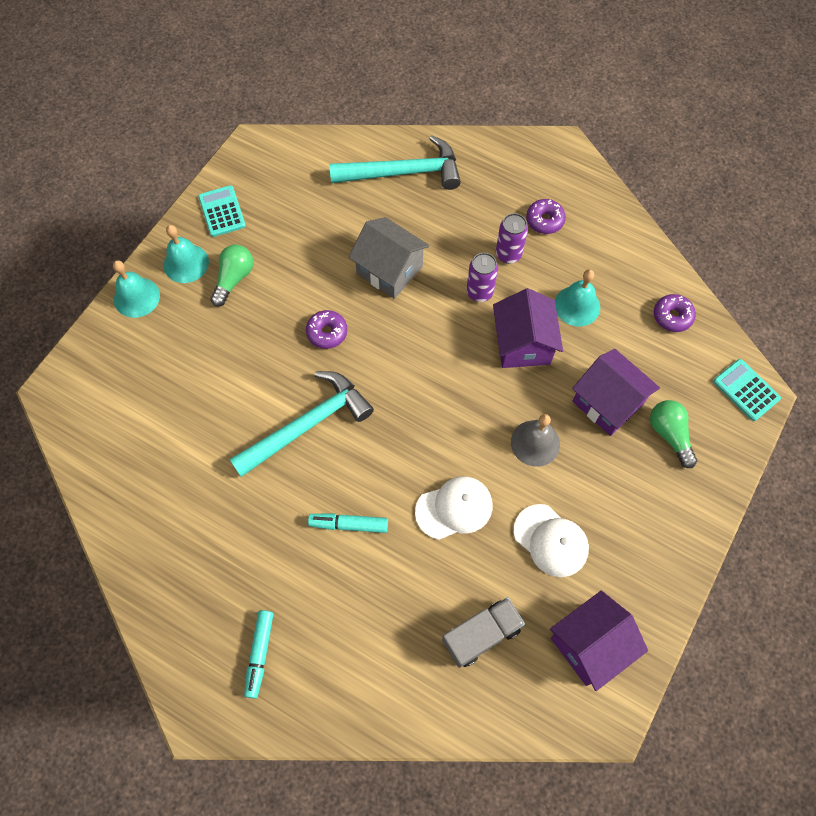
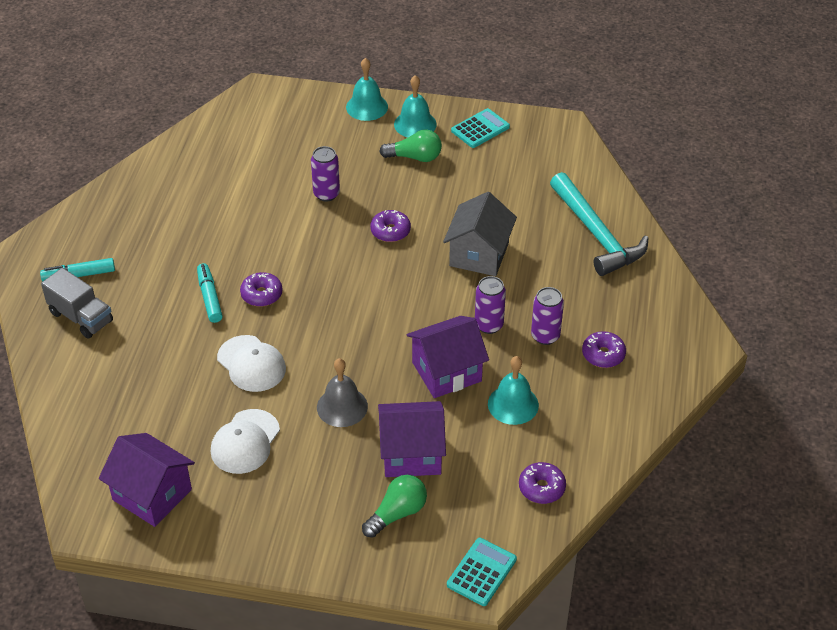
camera: 70 degrees right, 20 degrees down
(248, 373) = (326, 194): none -> purple can
(307, 424) = (293, 244): turquoise hammer -> none
(365, 473) = (261, 294): none -> purple donut
(481, 635) = (138, 413): grey truck -> grey truck (81, 317)
(607, 403) = (411, 454): purple house -> purple house turned 60 degrees clockwise

